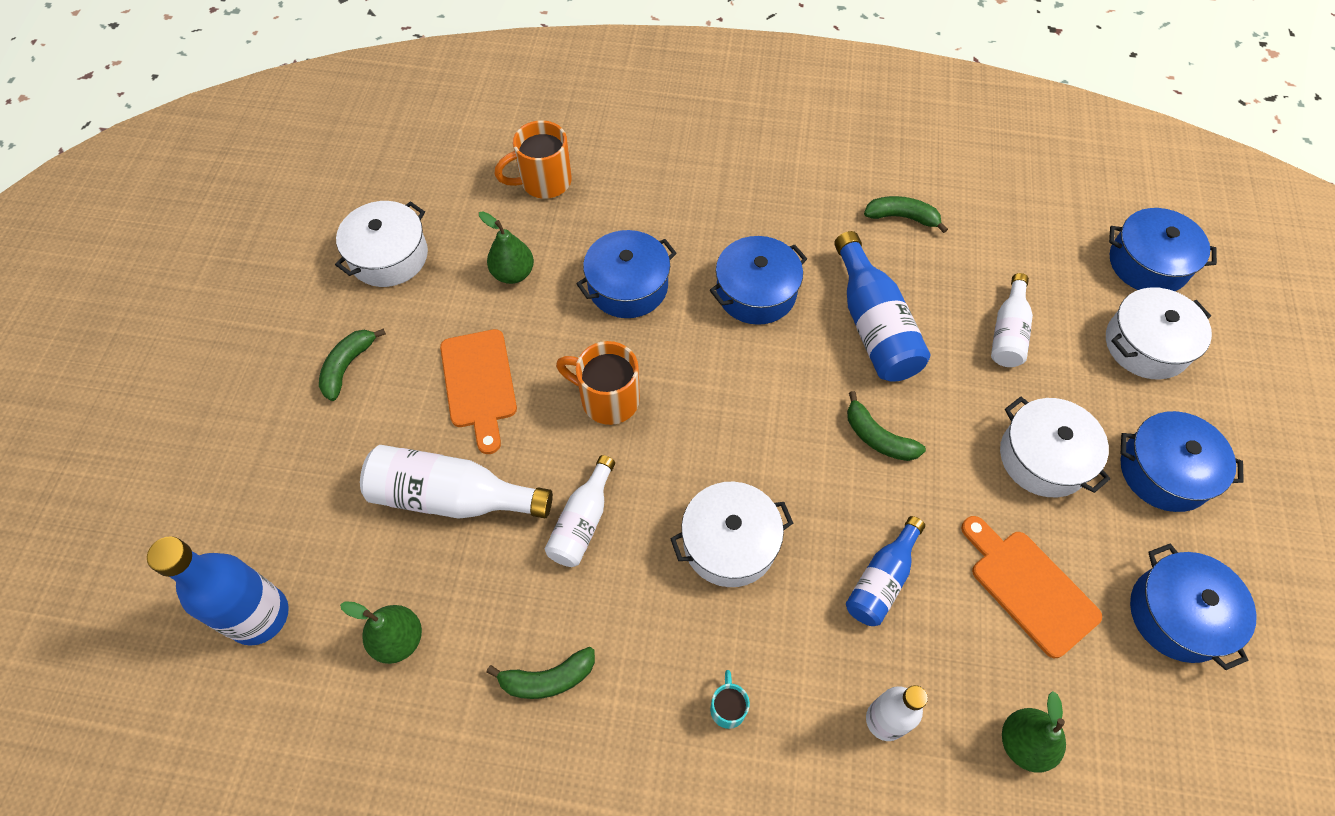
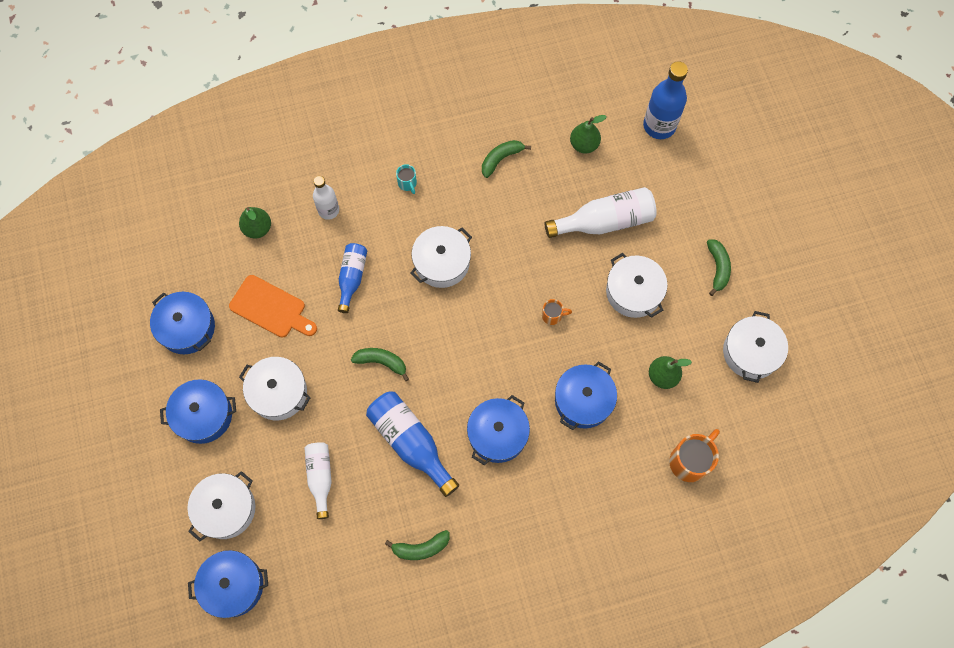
camera: 155 degrees right, 10 degrees up
(479, 384) = (633, 292): orange cutting board -> white pot
(582, 522) = (526, 239): white bottle -> none
(607, 399) = (552, 316): orange mug -> orange mug, size x0.52

